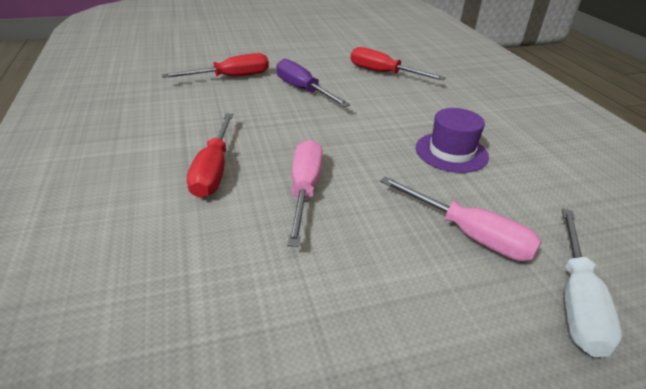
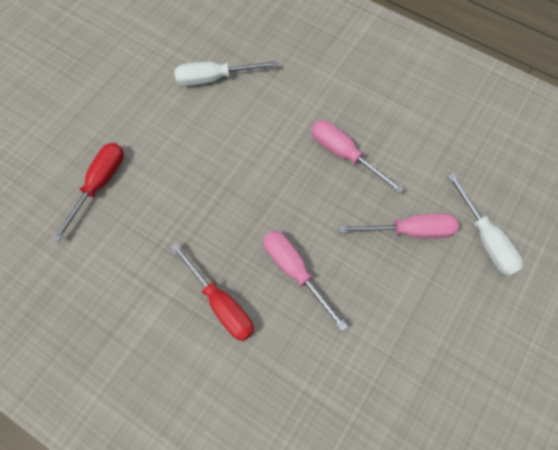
camera: 40 degrees left, 30 degrees up
(303, 90) = (178, 156): purple screwdriver -> none
(383, 73) = (214, 78): red screwdriver -> white screwdriver
(451, 152) = (345, 155): purple hat -> pink screwdriver

